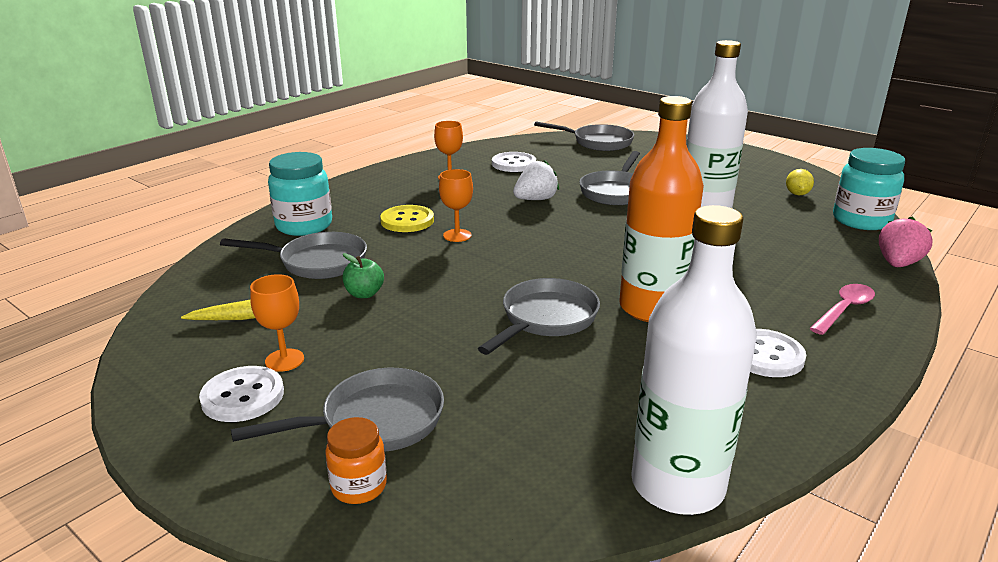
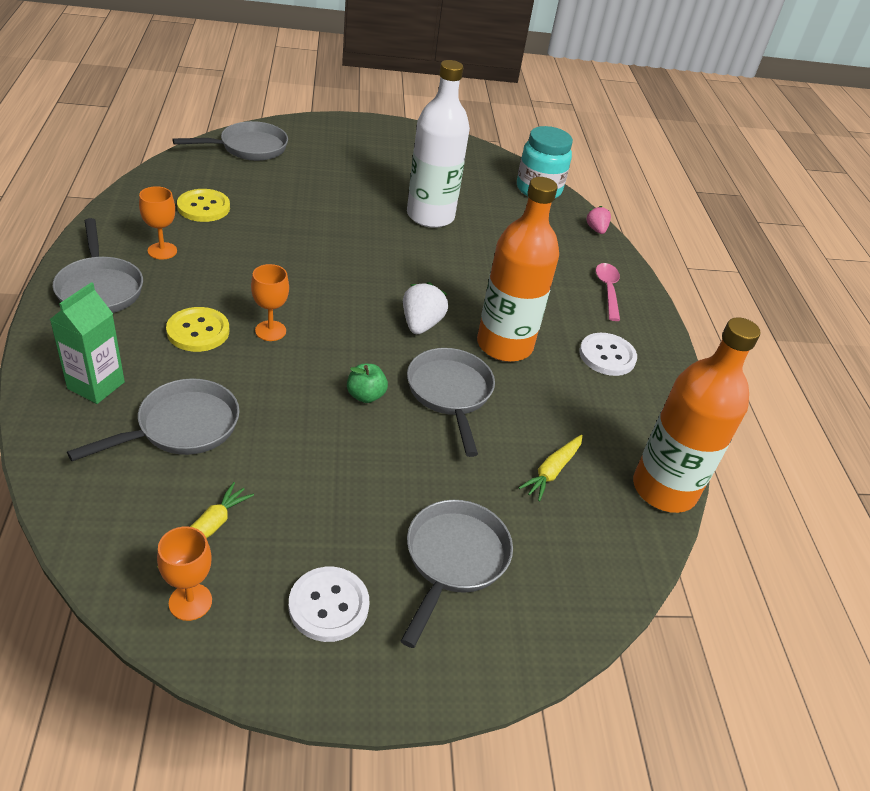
camera: 50 degrees left, 15 degrees up
(284, 360) = (311, 550): orange goblet -> orange goblet (190, 602)
(304, 226) = (96, 385): turquoise jar -> green carton
(359, 486) = (512, 616): orange jar -> none
(364, 294) = (279, 442): green apple -> green apple (365, 395)
(514, 164) = (203, 207): white button -> yellow button
(535, 199) = (284, 253): white strawberry -> white strawberry (421, 324)
(563, 410) = (552, 471): none -> yellow carrot
(615, 192) = (340, 217): grey pan -> grey pan (100, 288)
(677, 485) = (664, 489): white bottle -> orange bottle
(797, 194) = (473, 171): yellow lemon -> none
(898, 264) = (596, 229): pink strawberry -> pink strawberry, size x0.64

